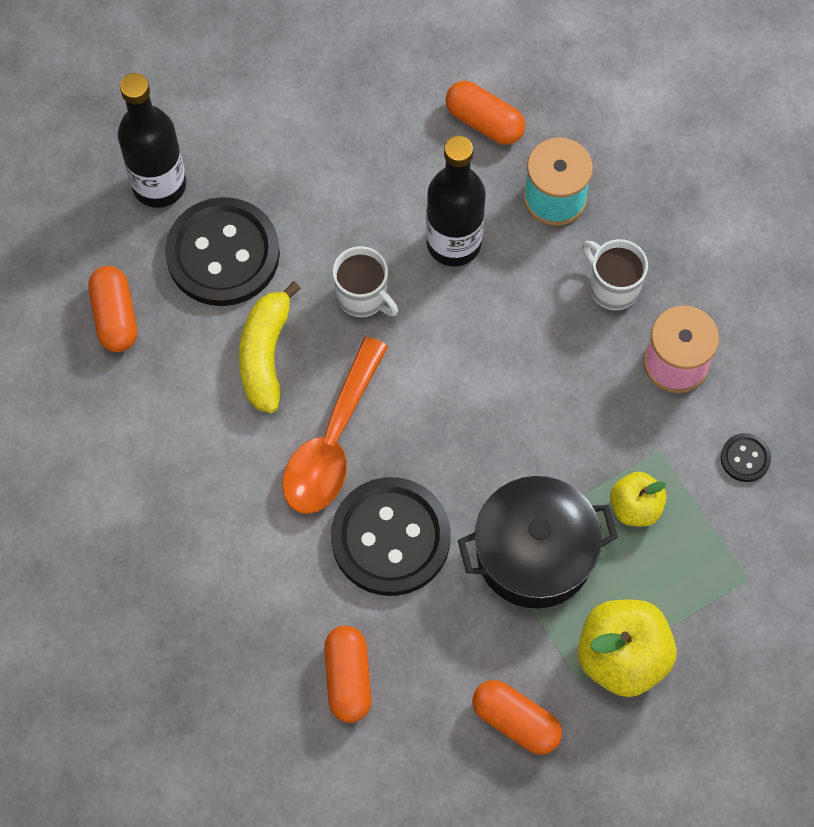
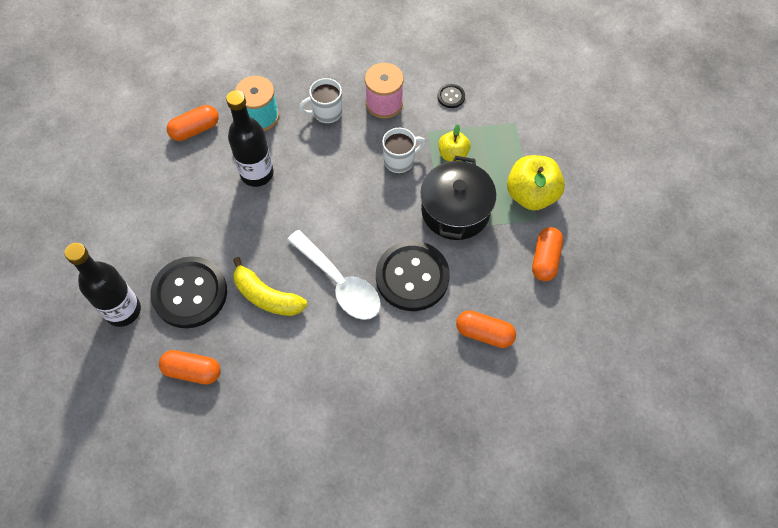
camera: 65 degrees left, 5 degrees down
(332, 442) = (340, 283): orange spoon -> white spoon
(363, 297) = (261, 231): white mug -> white mug (400, 161)
(515, 721) = (545, 259): orange capsule -> orange capsule turned 45 degrees counterclockwise

